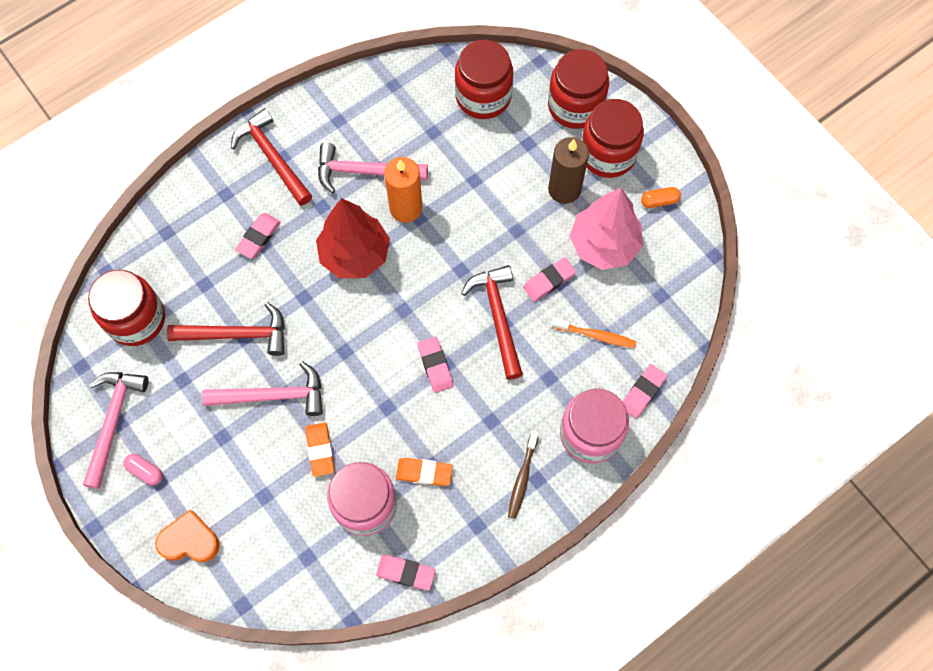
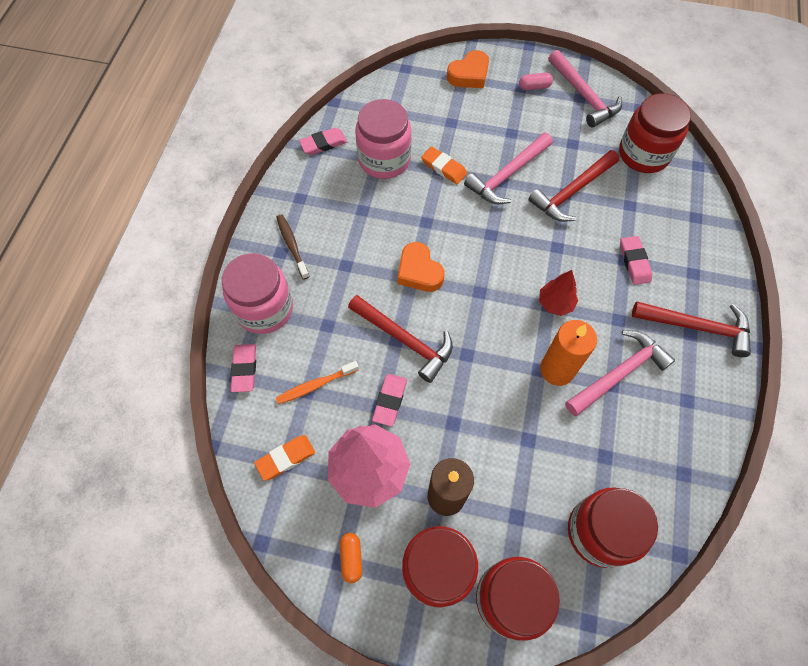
camera: 140 degrees right, 5 degrees down
(355, 254) = (555, 303): red tree -> red tree, size x0.54
(424, 472) = (363, 202): orange eraser -> orange eraser (285, 458)
(435, 365) = (419, 271): pink eraser -> orange heart
(659, 201) = (351, 558): orange capsule -> orange capsule turned 45 degrees counterclockwise

